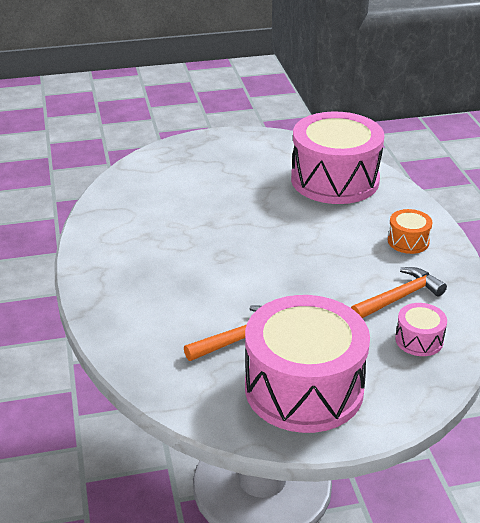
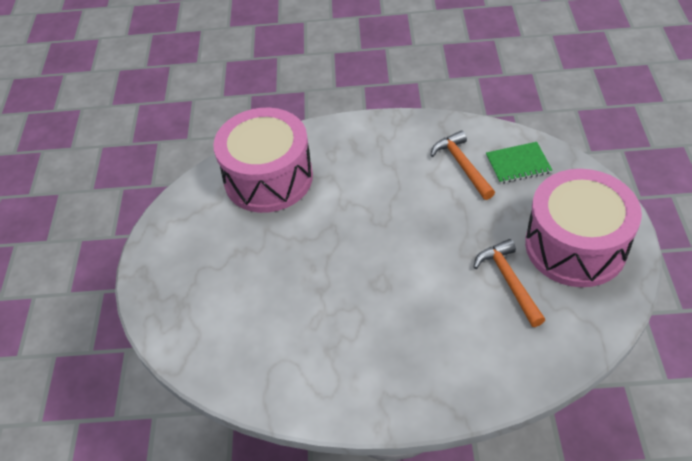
camera: 75 degrees left, 15 degrees up
(408, 241) = (383, 145): orange drum -> none
(419, 340) = (518, 164): pink drum -> green notebook

